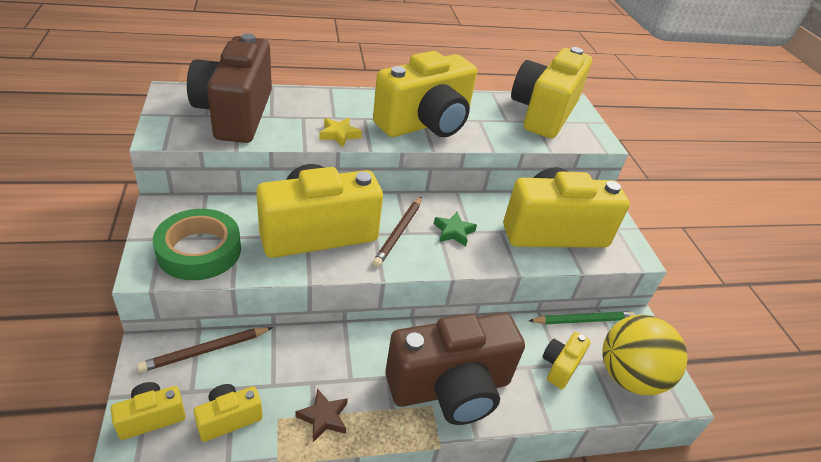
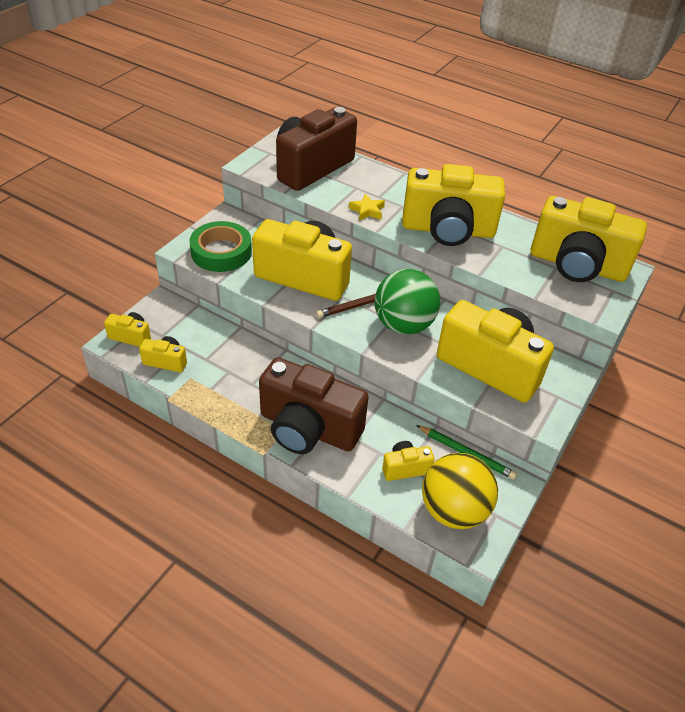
camera: 45 degrees right, 5 degrees up
(205, 351) = (189, 319): brown pencil -> none
(323, 418) = (214, 393): brown star -> none
(453, 232) = (403, 325): green star -> green ball
(543, 113) = (577, 265): yellow camera -> yellow camera turned 135 degrees counterclockwise

